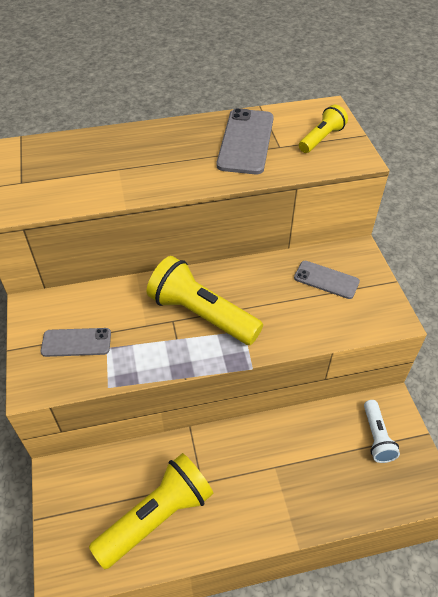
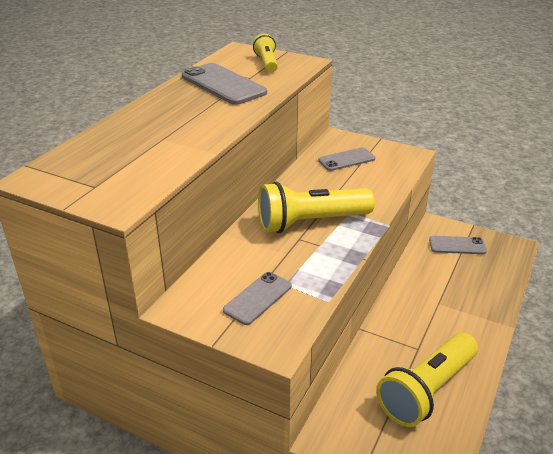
camera: 50 degrees left, 15 degrees down
(157, 516) = (427, 390): yellow flashlight -> yellow flashlight turned 135 degrees counterclockwise
(376, 437) = (457, 245): white flashlight -> grey phone

